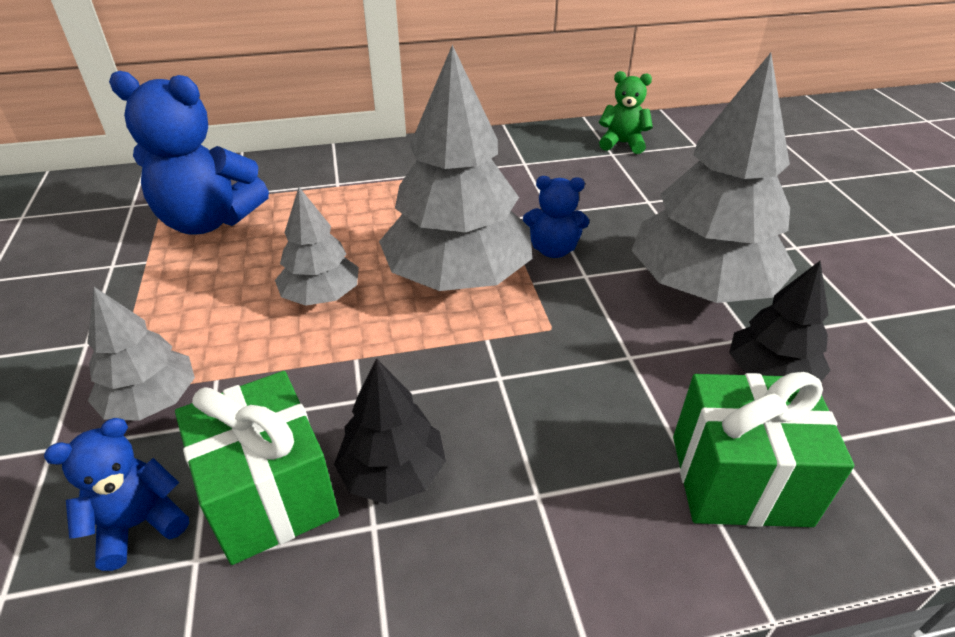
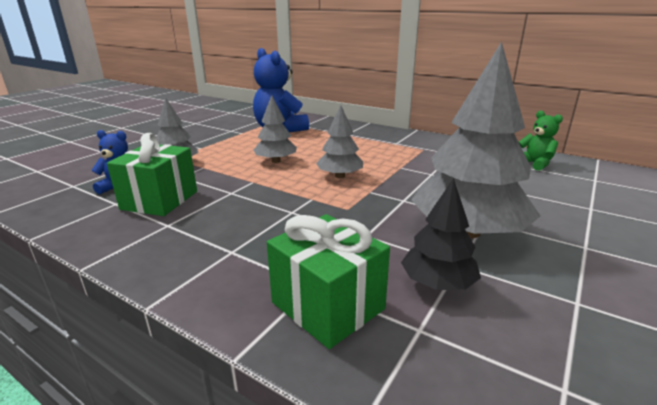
camera: 45 degrees right, 15 degrees down
(393, 472) = (200, 215): black tree -> none
(458, 275) = (340, 176): grey tree -> grey tree, size x0.53
(553, 249) = (404, 185): blue teddy bear -> none

